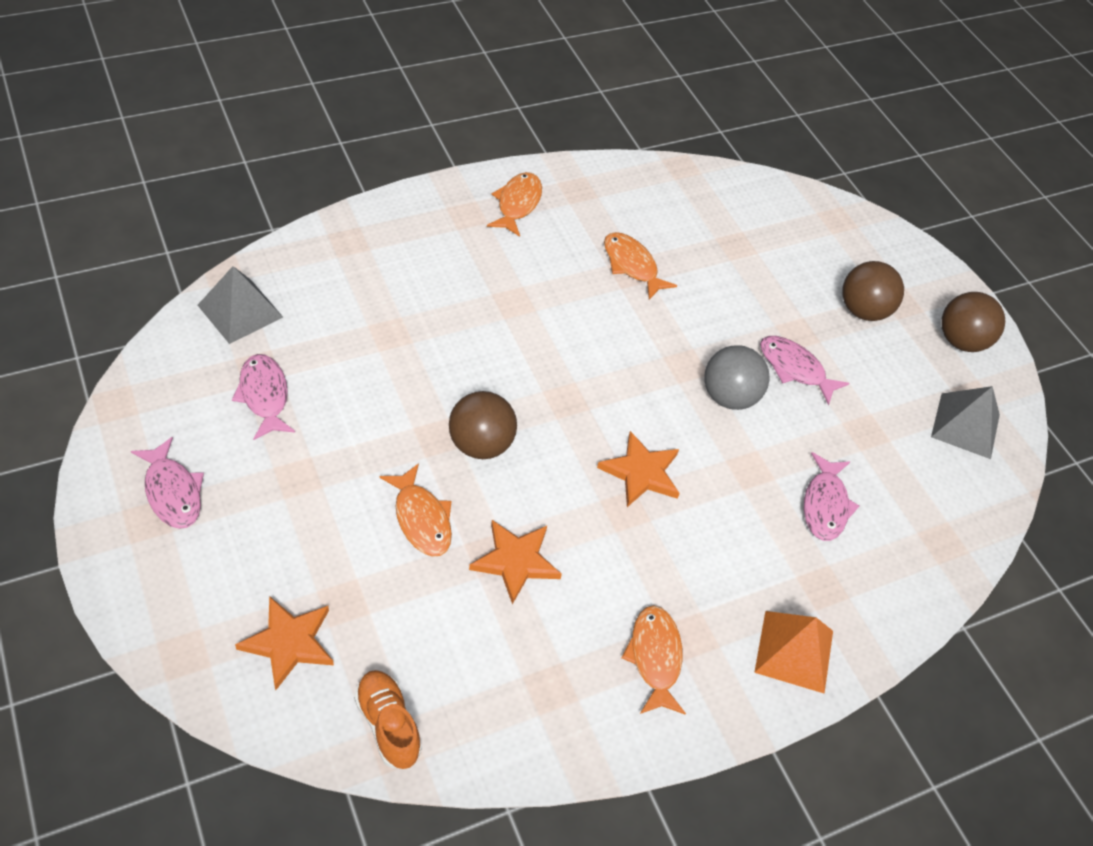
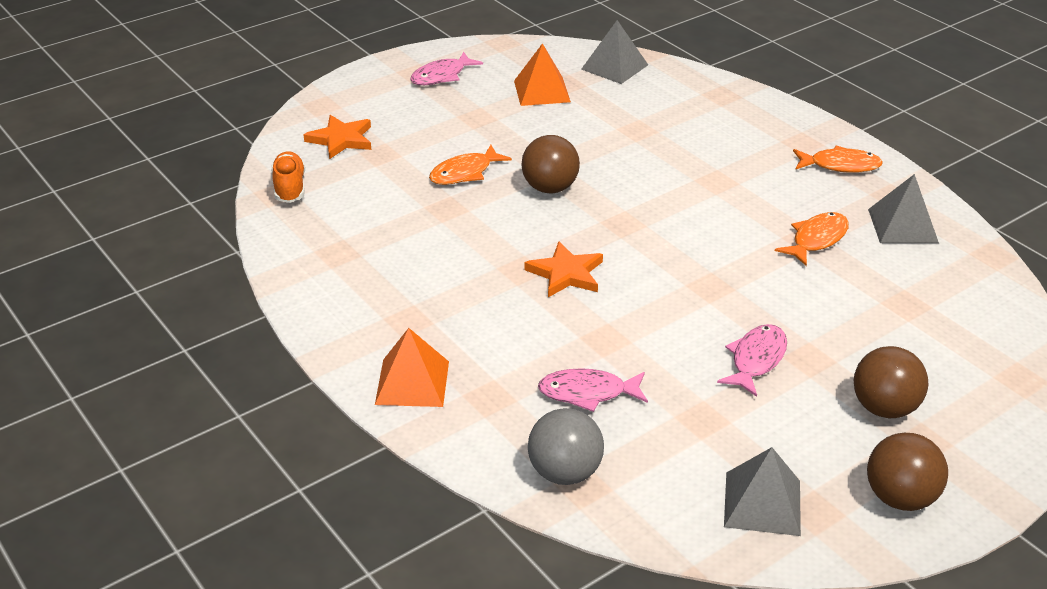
camera: 85 degrees right, 15 degrees down
(264, 396) = (541, 91): pink fish -> orange pyramid
(388, 725) = (289, 188): orange shoe -> orange shoe turned 60 degrees counterclockwise
(515, 561) = (444, 221): orange star -> none
(626, 202) = (902, 225): none -> grey pyramid
(655, 658) = (380, 302): orange fish -> none
(729, 396) = (688, 317): grey ball -> grey ball (565, 472)

